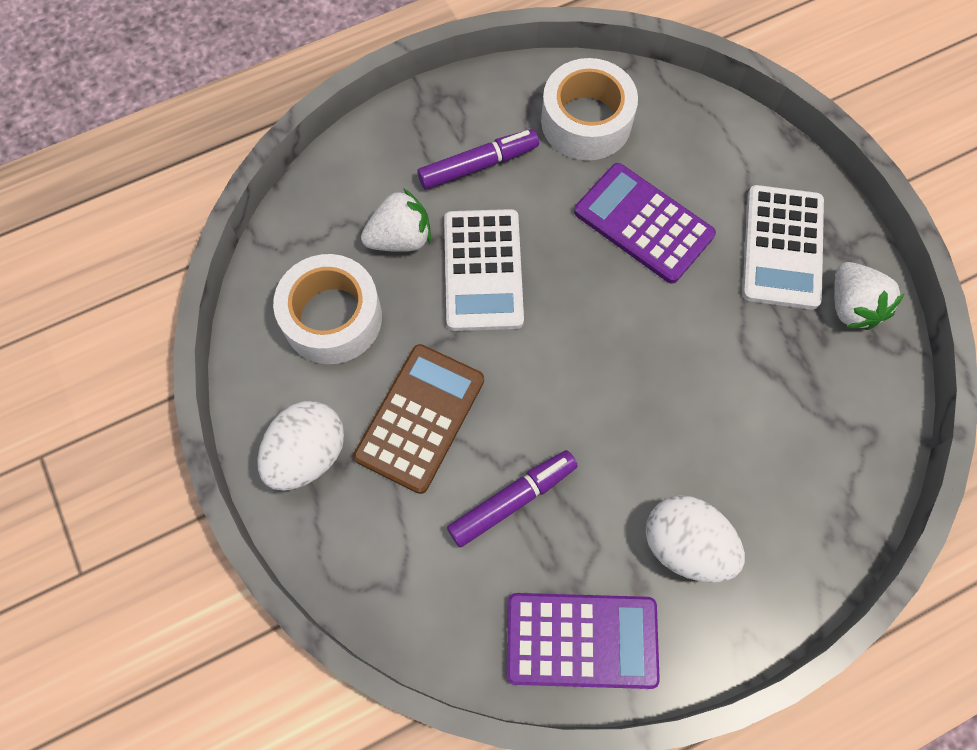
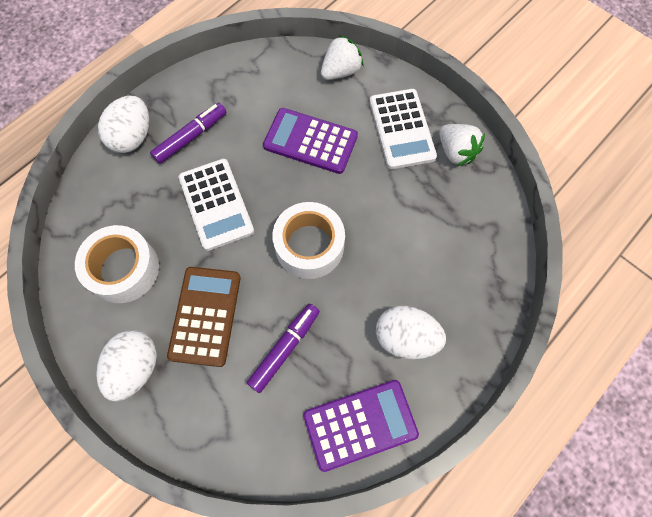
camera: 20 degrees left, 0 degrees up
(400, 140) = (132, 137): none -> white egg
(400, 238) = (153, 201): white strawberry -> white strawberry (340, 71)
(586, 121) = (252, 88): white tape -> white tape (309, 246)

